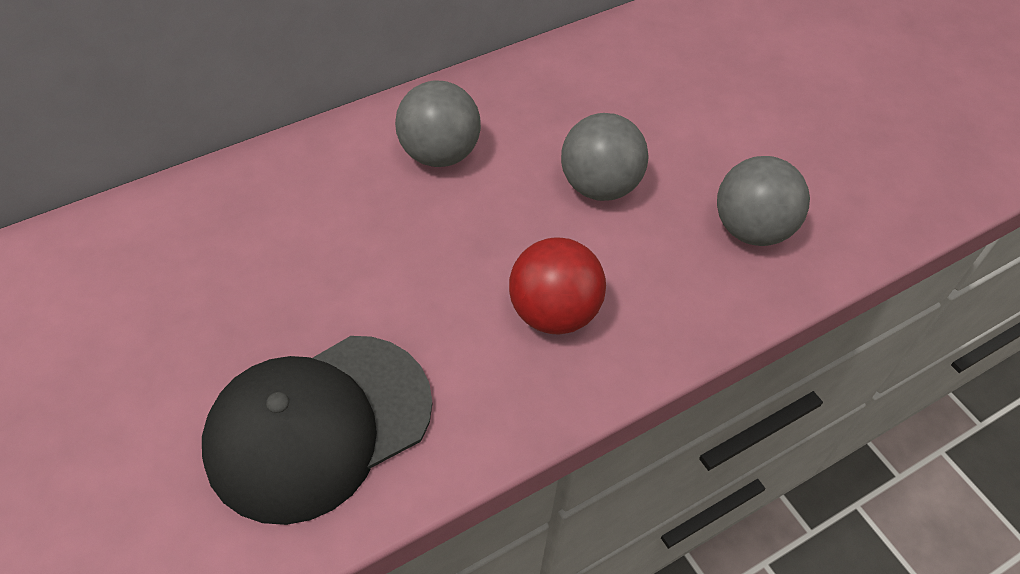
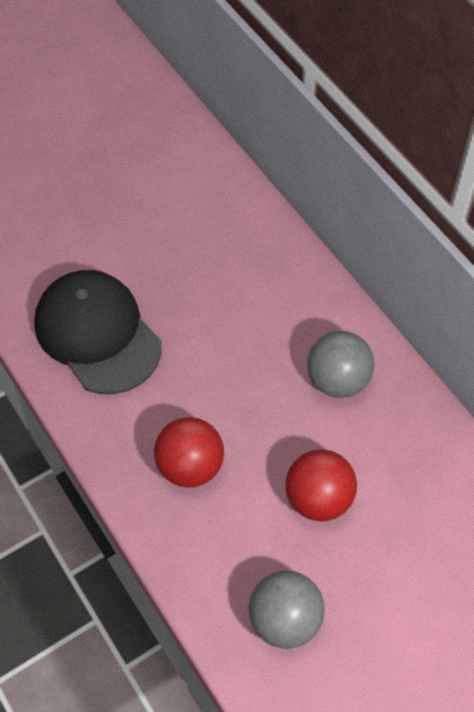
camera: 90 degrees right, 5 degrees up
(599, 186) = (318, 499): grey ball -> red ball

